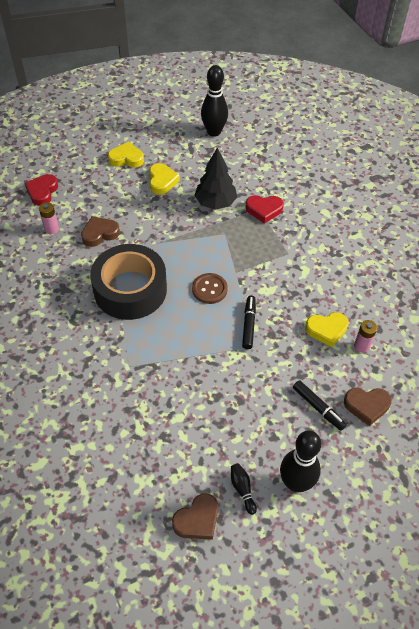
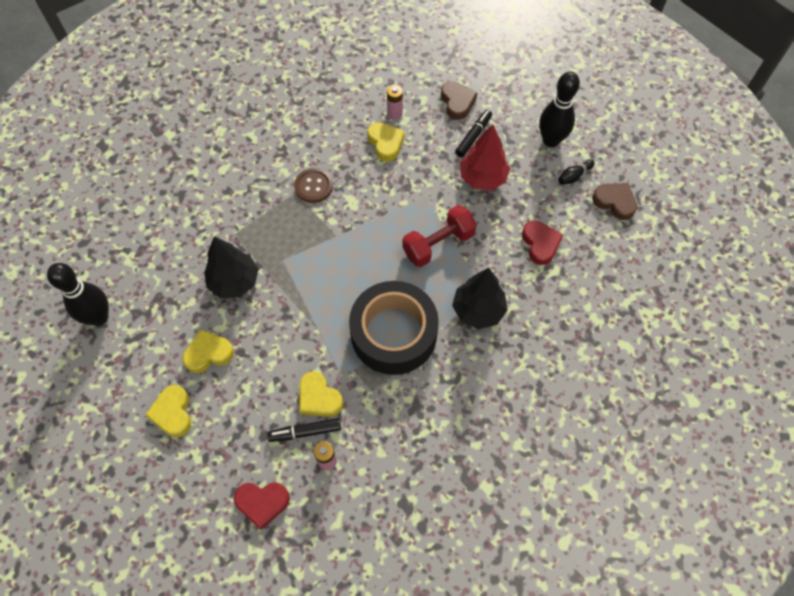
camera: 105 degrees left, 10 degrees up
(100, 233) = (319, 398): brown heart -> yellow heart
(126, 354) = (478, 310): none -> black tree
(202, 342) = (438, 244): none -> red dumbbell
(209, 289) = (368, 255): brown button -> brown button (313, 186)
(249, 325) = (402, 208): black marker -> black marker (305, 432)
(264, 210) = (234, 228): red heart -> red heart (540, 244)
(264, 400) = (482, 178): none -> red tree

